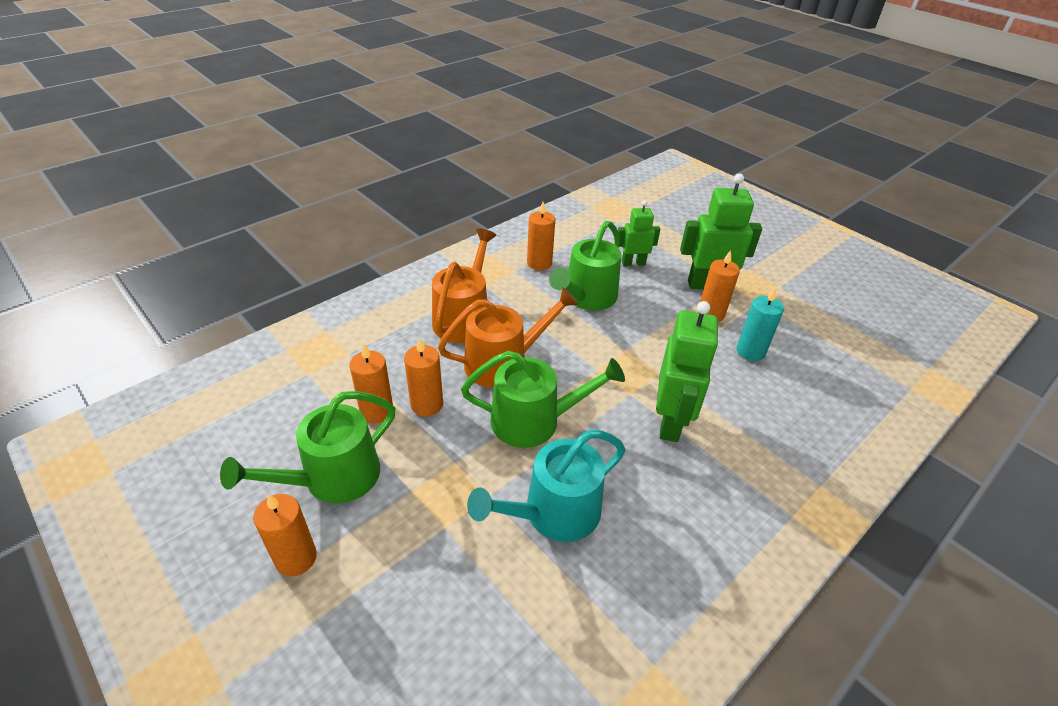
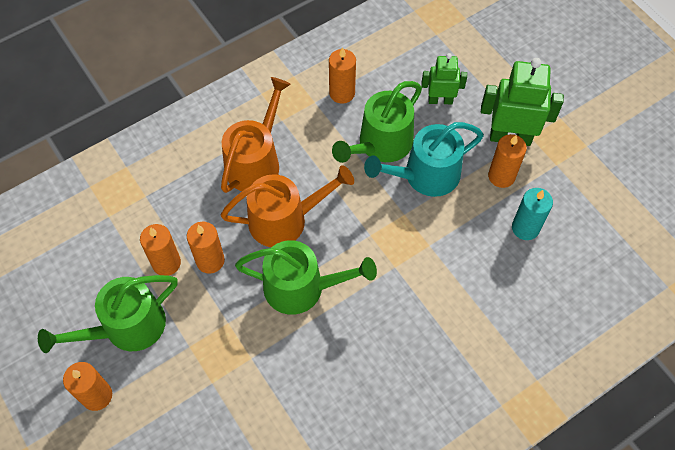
camera: 10 degrees right, 20 degrees up
(554, 513) = (302, 380): turquoise watering can -> turquoise watering can (425, 175)
(670, 422) = (424, 301): green robot -> none

